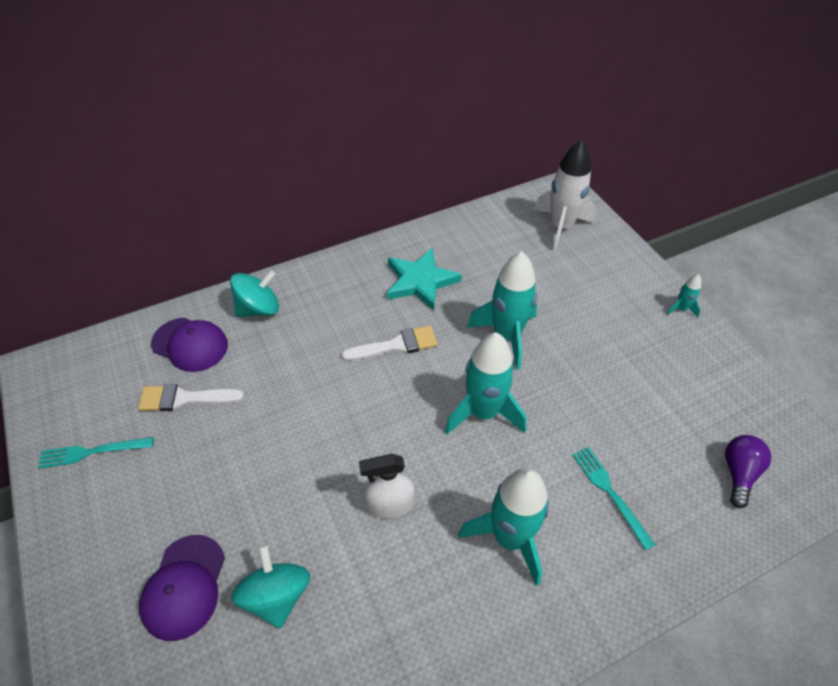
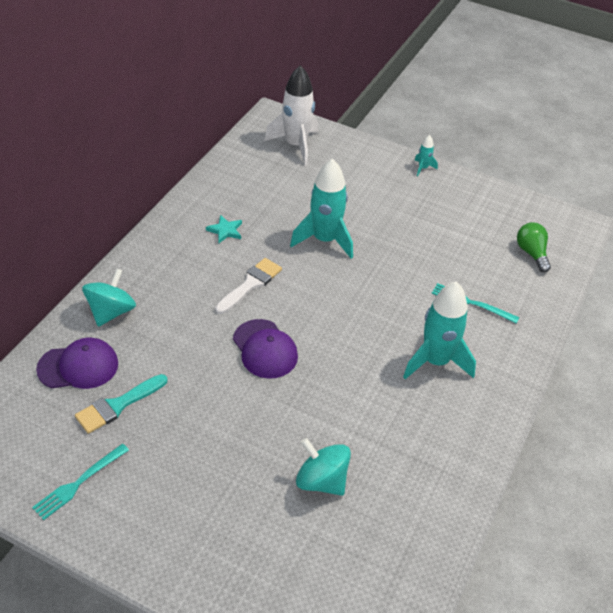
camera: 40 degrees left, 5 degrees down
(184, 398) = (117, 405): white brush -> turquoise brush
(184, 587) = (252, 516): purple cap -> purple cap (265, 349)
(390, 505) = (344, 386): white spray bottle -> none
(420, 281) = (225, 230): turquoise star -> turquoise star, size x0.52
(483, 412) = (353, 297): turquoise rocket -> none
(738, 473) = (531, 253): purple light bulb -> green light bulb

